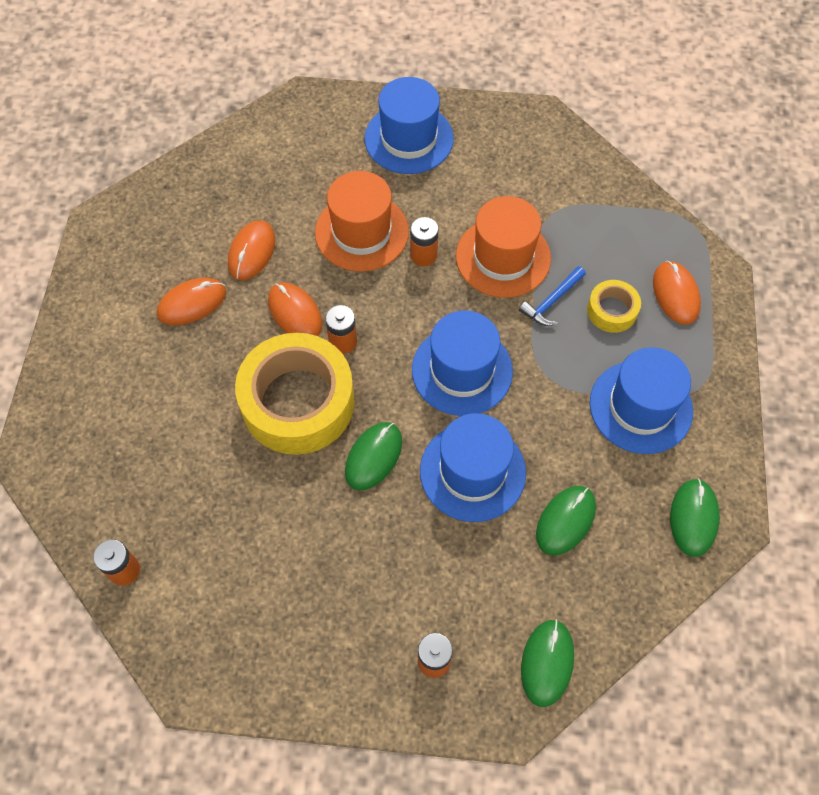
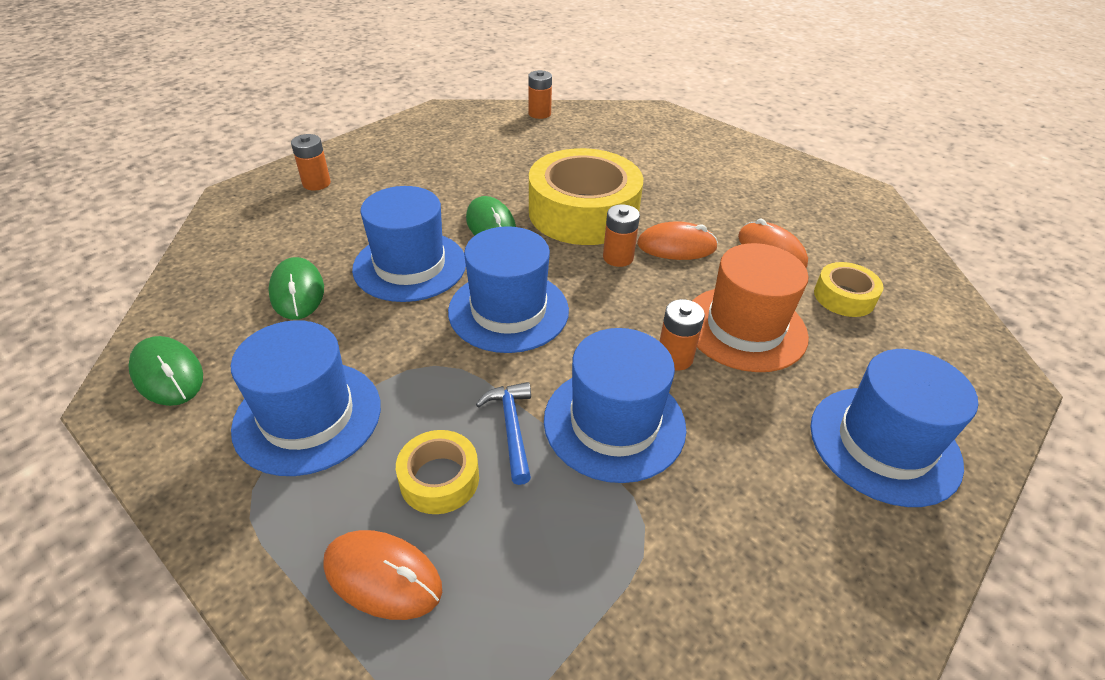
camera: 125 degrees right, 20 degrees down
(192, 303) = (735, 202): orange mouse -> none
(279, 193) = (844, 297): none -> yellow tape
(503, 257) = (614, 423): orange hat -> blue hat
(547, 663) = (233, 225): green mouse -> none

